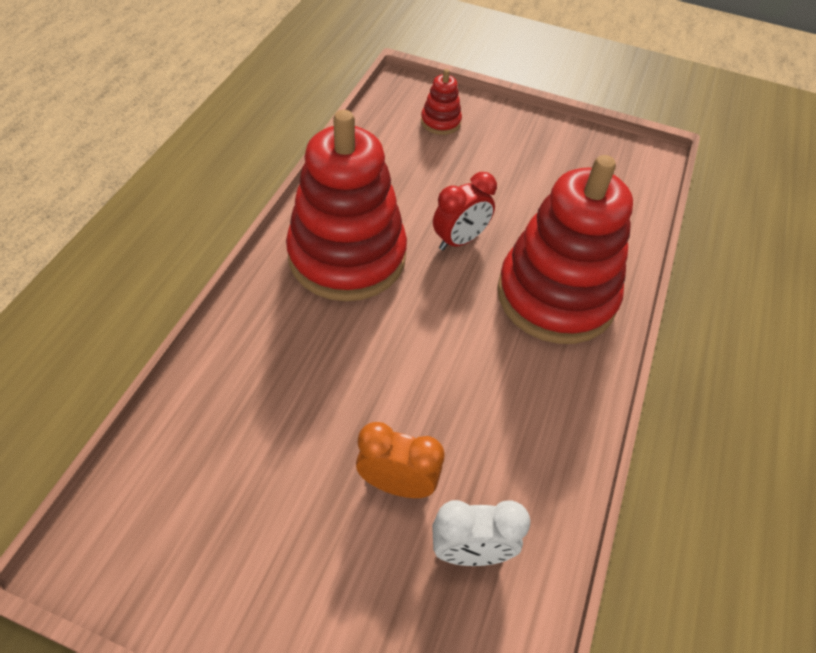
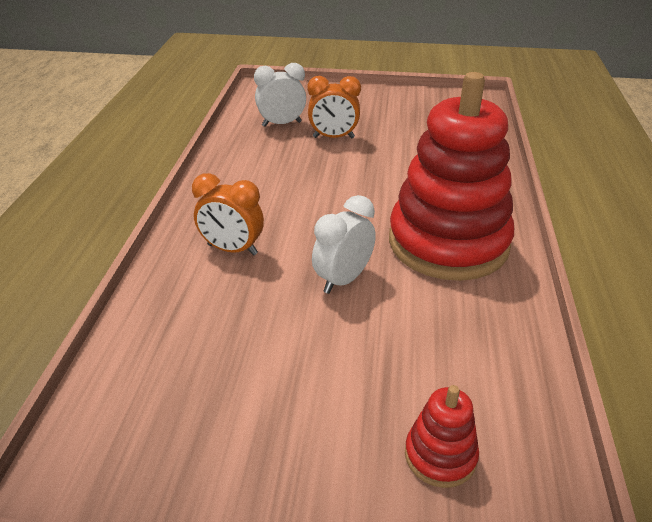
camera: 170 degrees right, 15 degrees down
(459, 240) = (343, 280): red clock -> white clock
(556, 296) = (232, 249): red stacking toy -> orange clock

